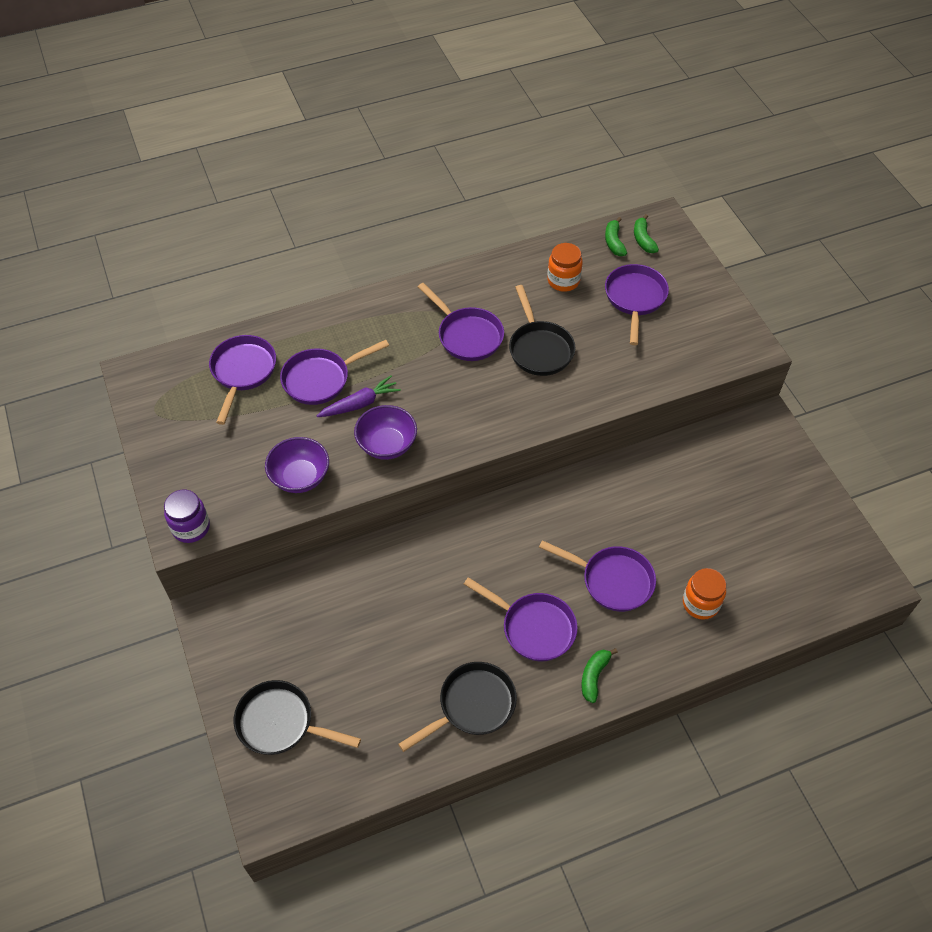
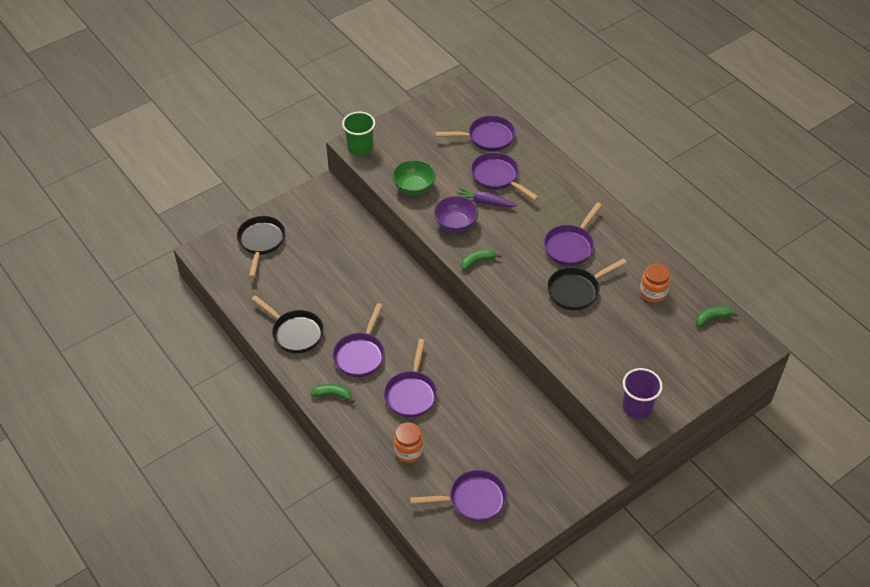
camera: 75 degrees right, 5 degrees down
(191, 527) = (360, 148): purple jar -> green cup
(300, 477) = (414, 187): purple bowl -> green bowl
(360, 404) = (484, 202): purple carrot -> purple carrot turned 150 degrees clockwise
(635, 299) = (655, 342): purple pan -> purple pan (473, 499)
(643, 239) = (725, 338): green banana -> green banana (478, 261)
(722, 340) = (637, 407): none -> purple cup

